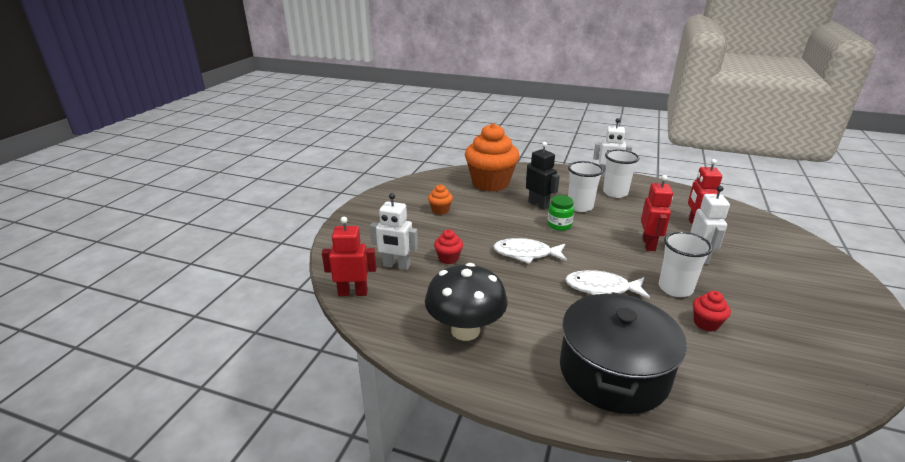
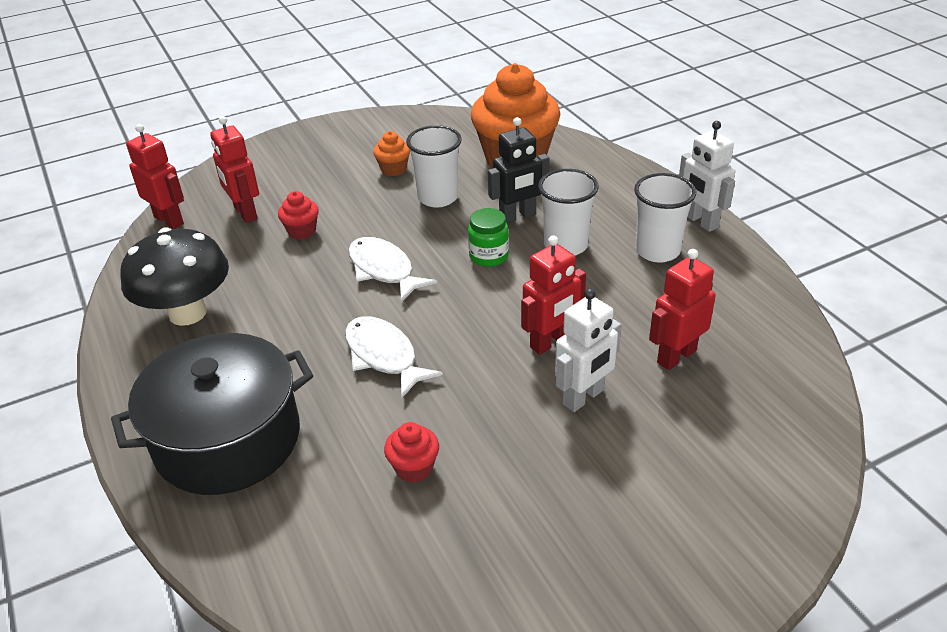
camera: 45 degrees right, 10 degrees up
(396, 266) = (245, 213): white robot -> red robot
(538, 204) = (518, 216): black robot -> black robot turned 60 degrees clockwise
(675, 288) = (465, 410): white cup -> white cup (438, 197)

